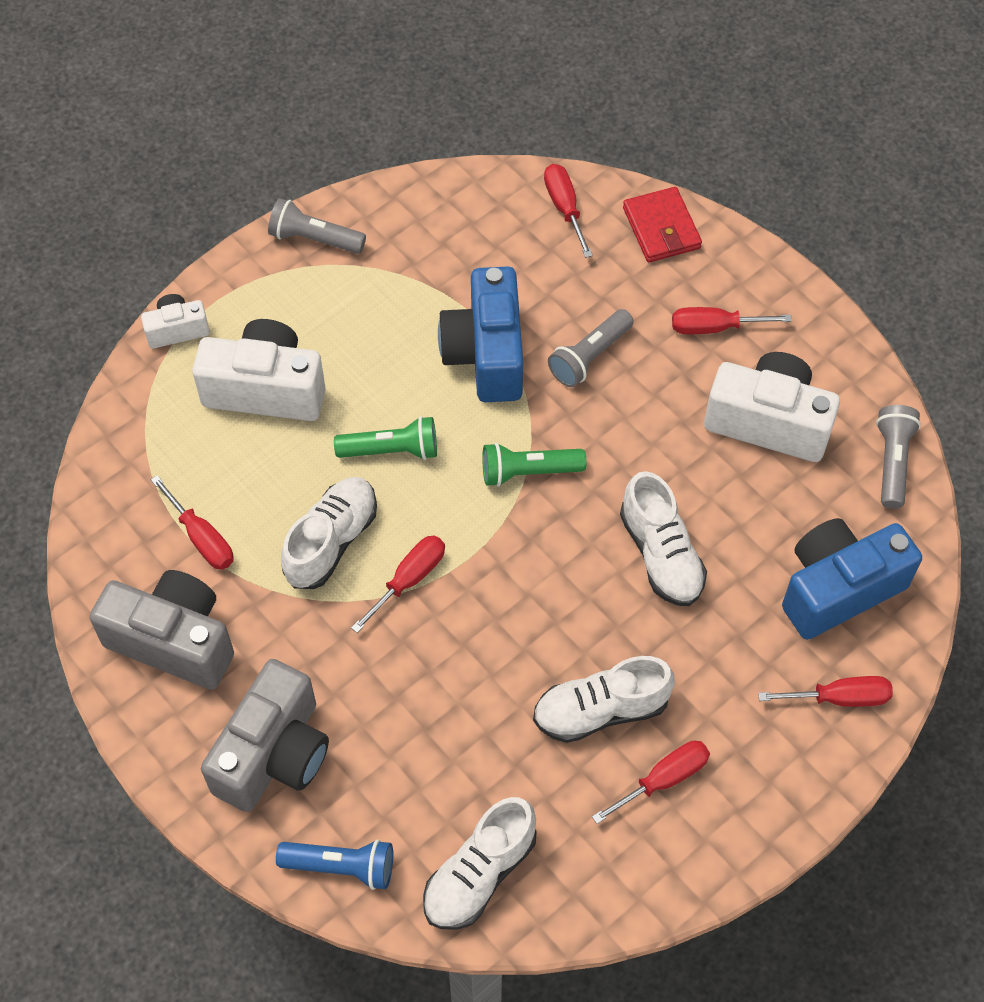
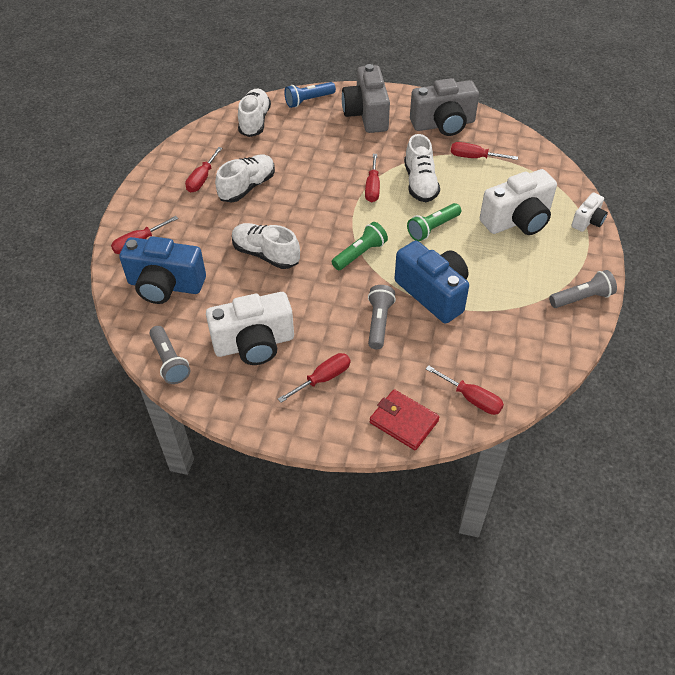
camera: 145 degrees right, 10 degrees down
(838, 589) = (165, 285): blue camera -> blue camera turned 75 degrees clockwise

